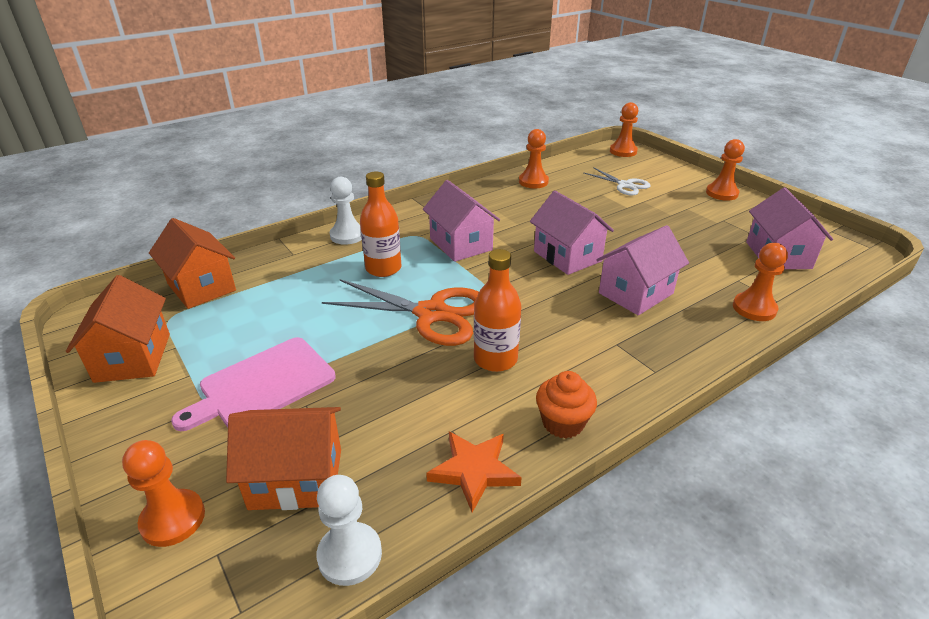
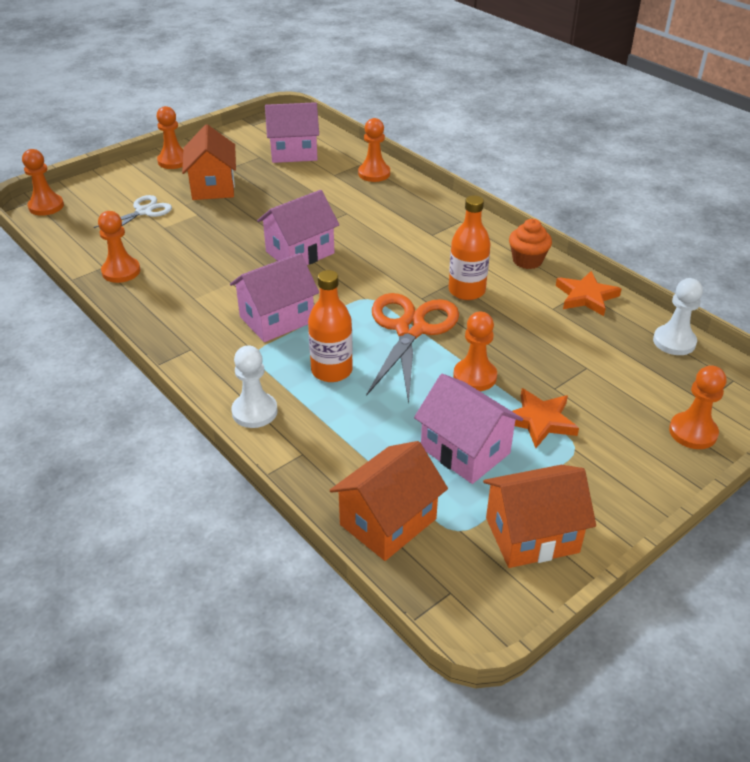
camera: 95 degrees left, 5 degrees up
(262, 385) = (539, 420): pink cutting board -> orange star
(296, 478) = (629, 377): orange house -> orange house (213, 187)
(346, 348) = (475, 376): none -> orange pawn
(635, 293) = (360, 221): pink house -> pink house (465, 450)

